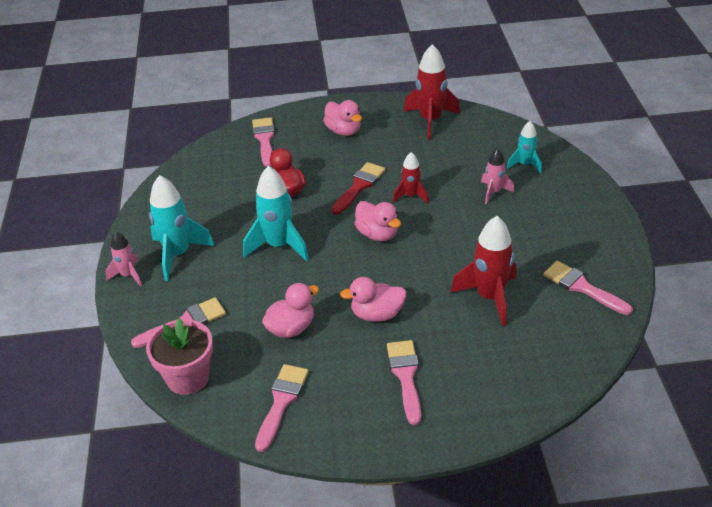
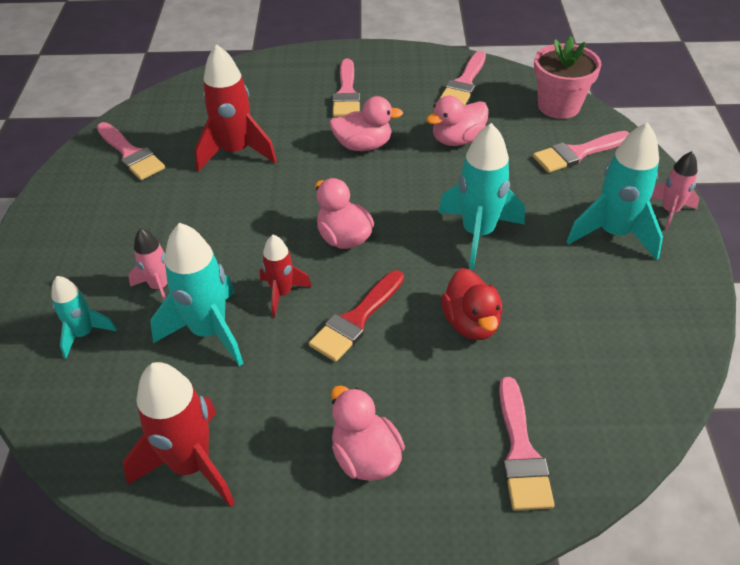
camera: 175 degrees left, 5 degrees up
(448, 172) = (209, 331): none -> turquoise rocket

